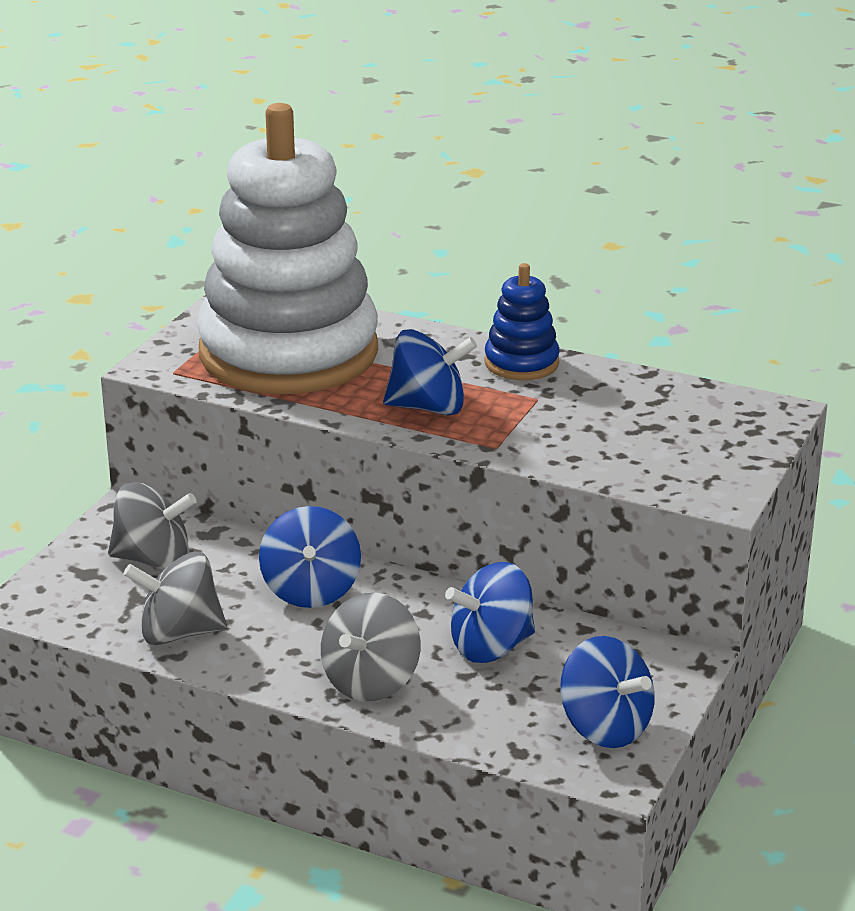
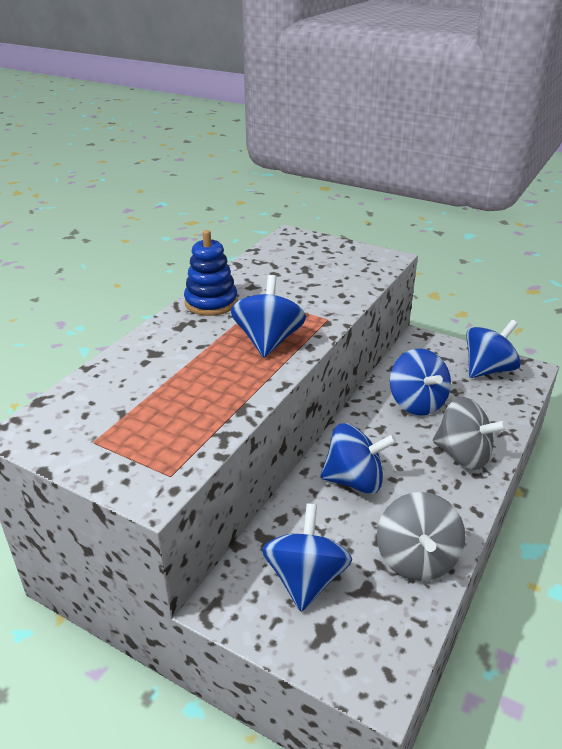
camera: 85 degrees left, 5 degrees up
(153, 559) = (305, 579): grey spinning top -> blue spinning top
(288, 353) = (157, 403): white stacking toy -> none

